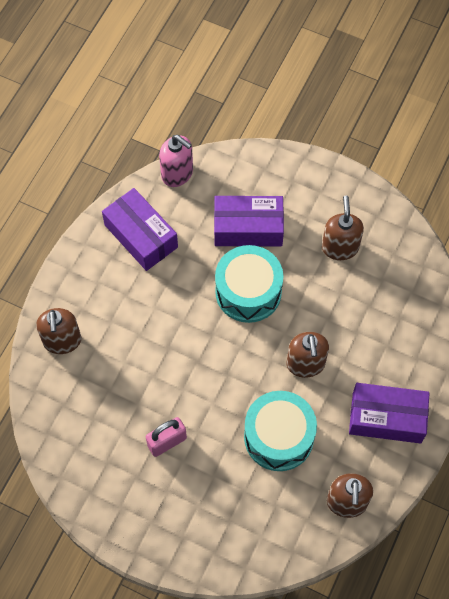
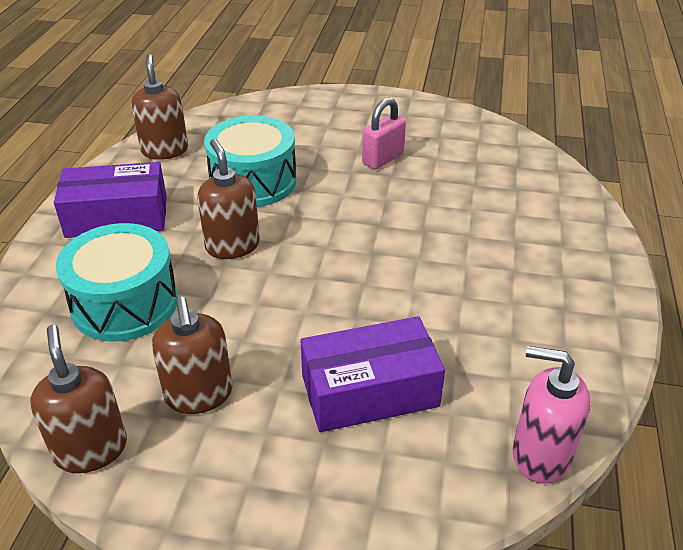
camera: 165 degrees right, 25 degrees down
(62, 341) = (562, 212): brown soap dispenser -> brown soap dispenser (91, 449)
(141, 236) = (540, 342): purple box -> none
(248, 292) = (338, 306): turquoise drum -> turquoise drum (125, 303)

